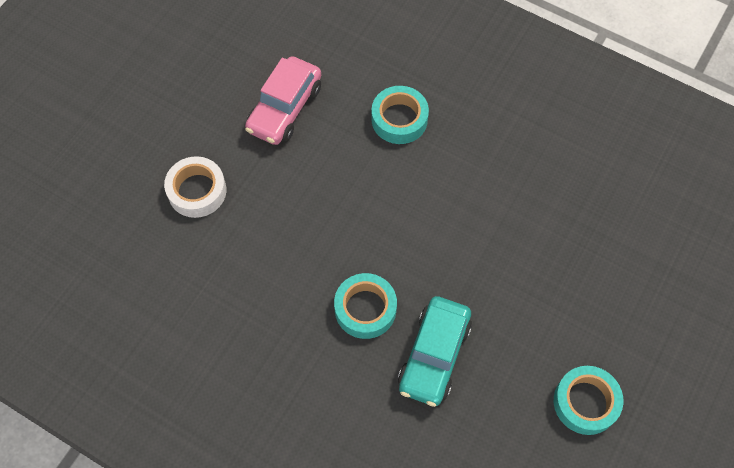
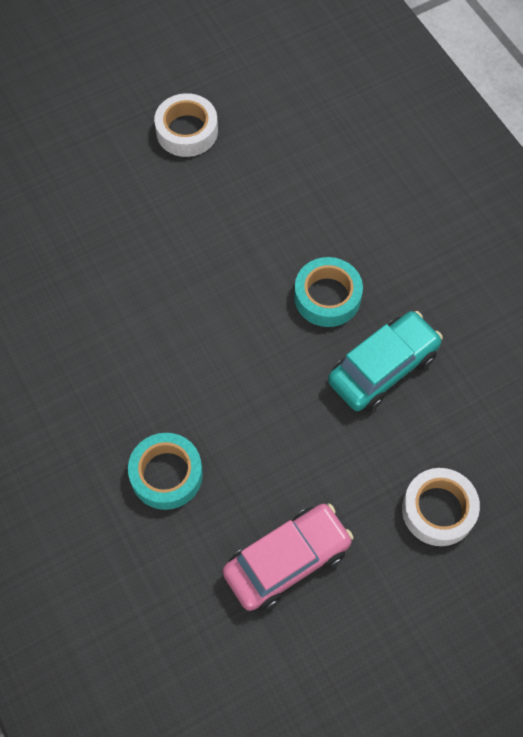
camera: 150 degrees left, 0 degrees up
(434, 356) = (289, 227): turquoise car -> turquoise car (383, 368)
(585, 402) = (187, 131): turquoise tape -> white tape

